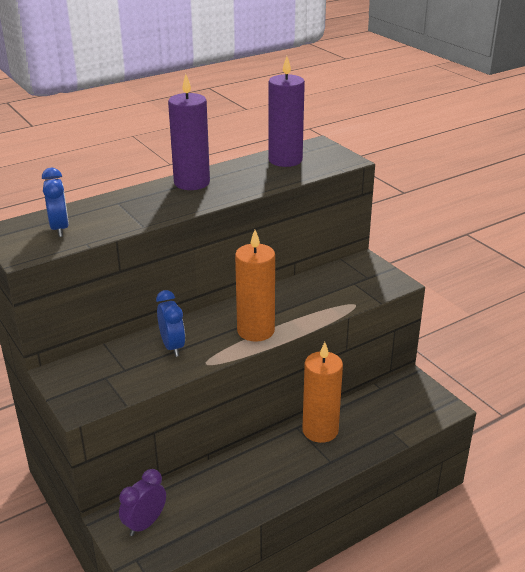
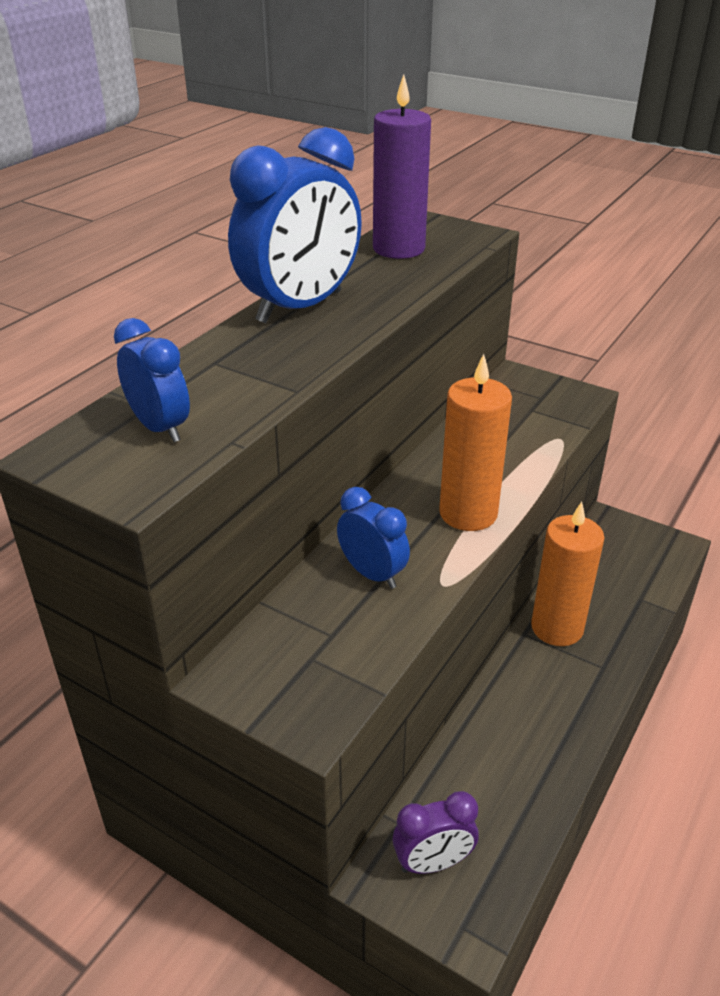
camera: 25 degrees left, 5 degrees up
(145, 524) = (433, 862): purple clock -> purple clock turned 120 degrees counterclockwise
(192, 183) = (300, 307): purple candle -> blue clock

